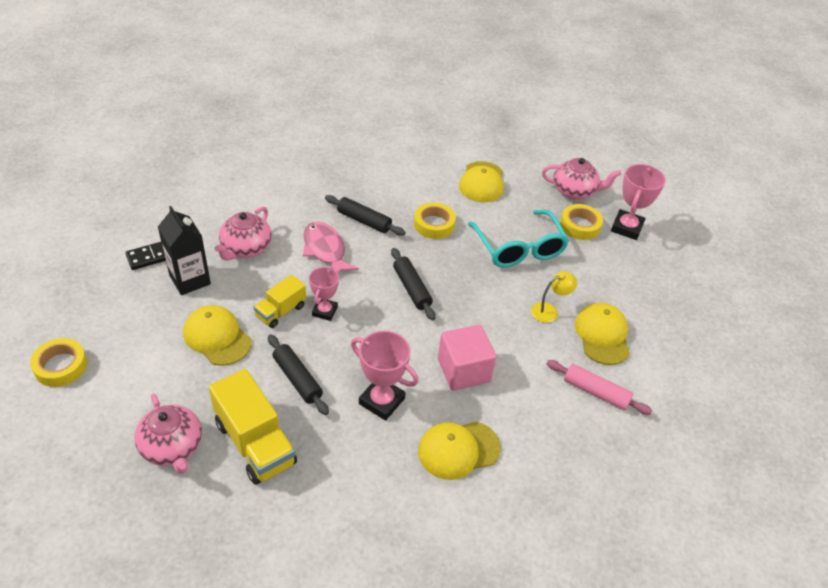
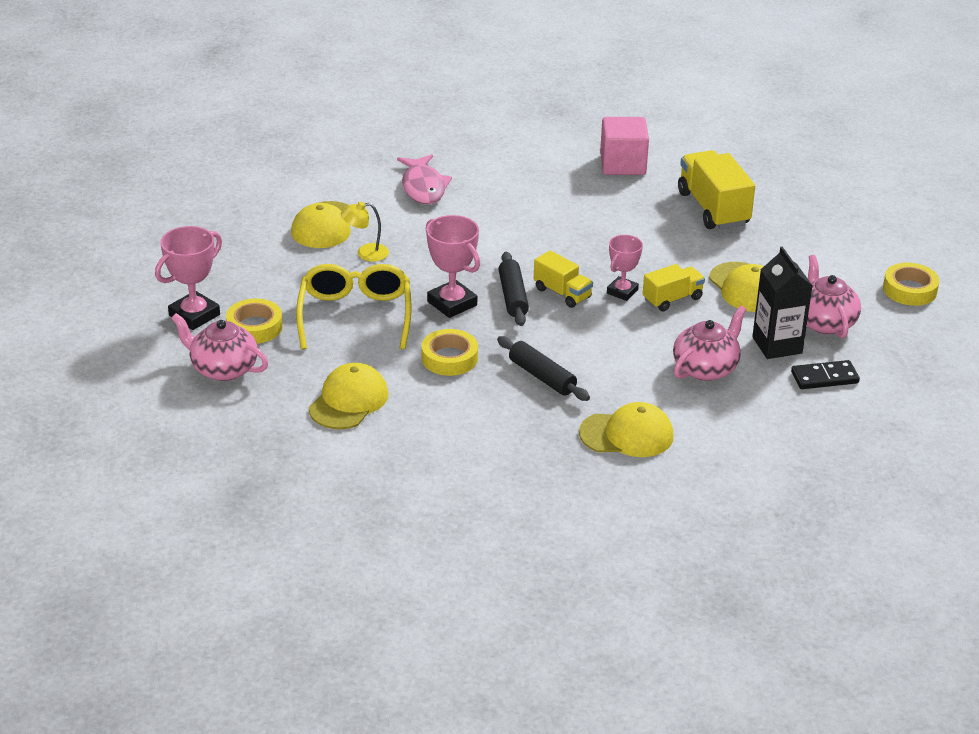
camera: 160 degrees left, 10 degrees down
(172, 447) = (790, 217): pink teapot -> pink teapot (824, 322)
(297, 379) = (665, 243): black rolling pin -> none
(325, 250) = (604, 351): pink fish -> pink fish (423, 187)
(373, 300) = (562, 293): none -> yellow truck
(381, 401) = (585, 216): pink trophy -> pink trophy (452, 303)
(458, 450) = (527, 176): yellow cap -> yellow cap (627, 435)
(463, 370) = (492, 223): pink cube -> pink cube (623, 164)
(519, 248) = (355, 315): turquoise glasses -> yellow glasses
(595, 392) = (369, 189): pink rolling pin -> none

